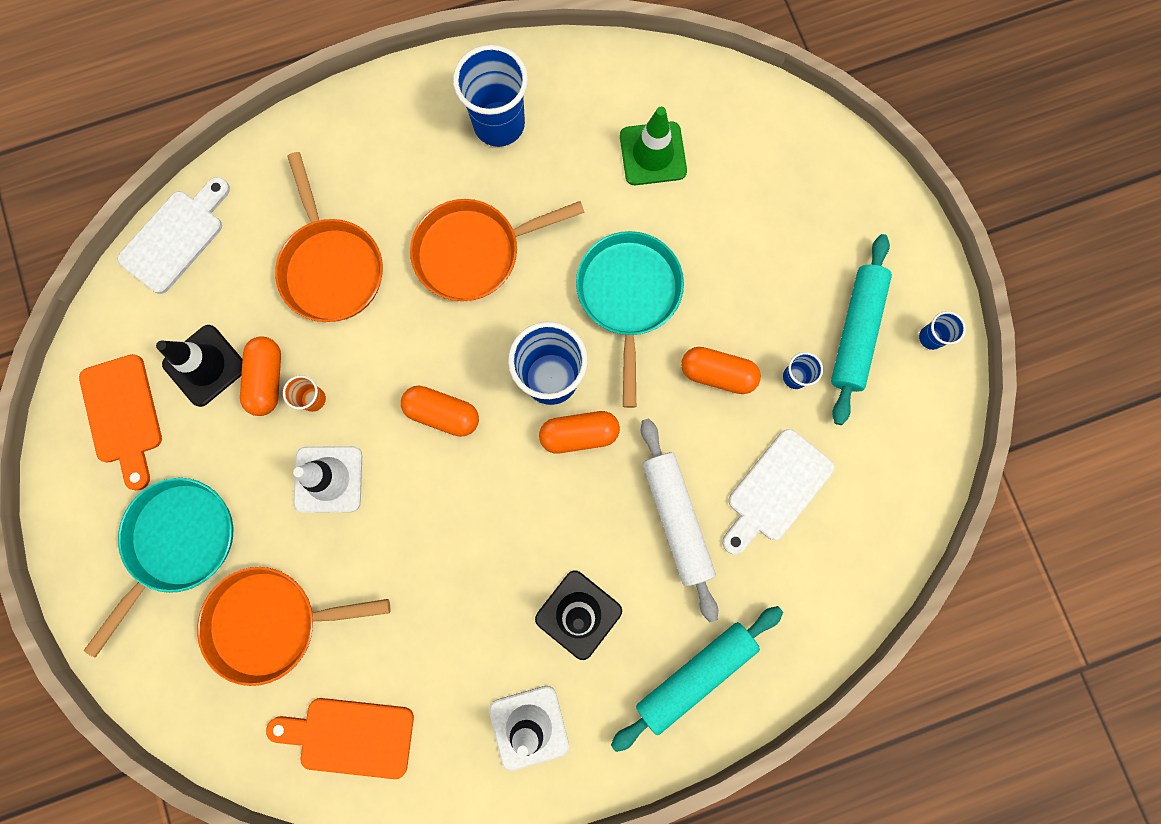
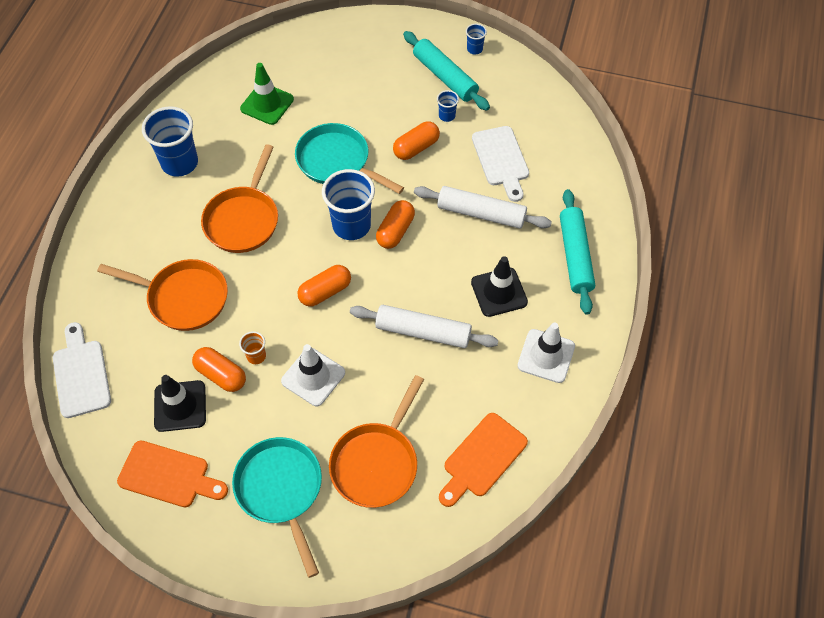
camera: 55 degrees left, 20 degrees down
(465, 561) = (423, 331): none -> white rolling pin

